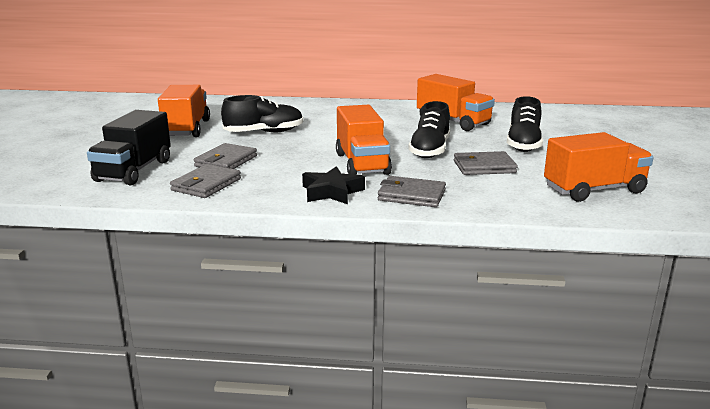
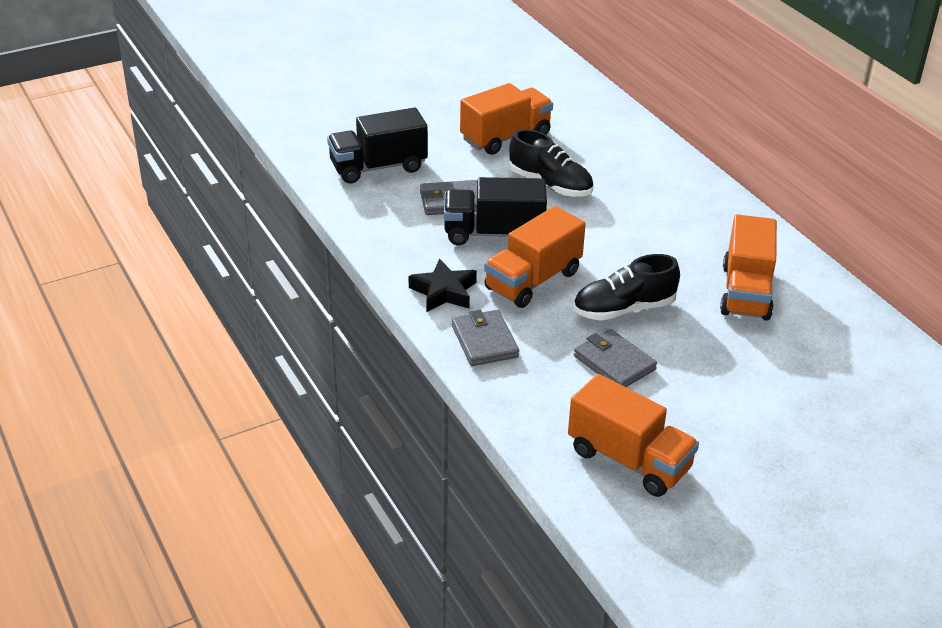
camera: 55 degrees right, 15 degrees up
(206, 184) = (389, 218): grey wallet -> none
(289, 160) = (493, 233): none -> black truck
(523, 144) = (727, 370): black shoe -> none

